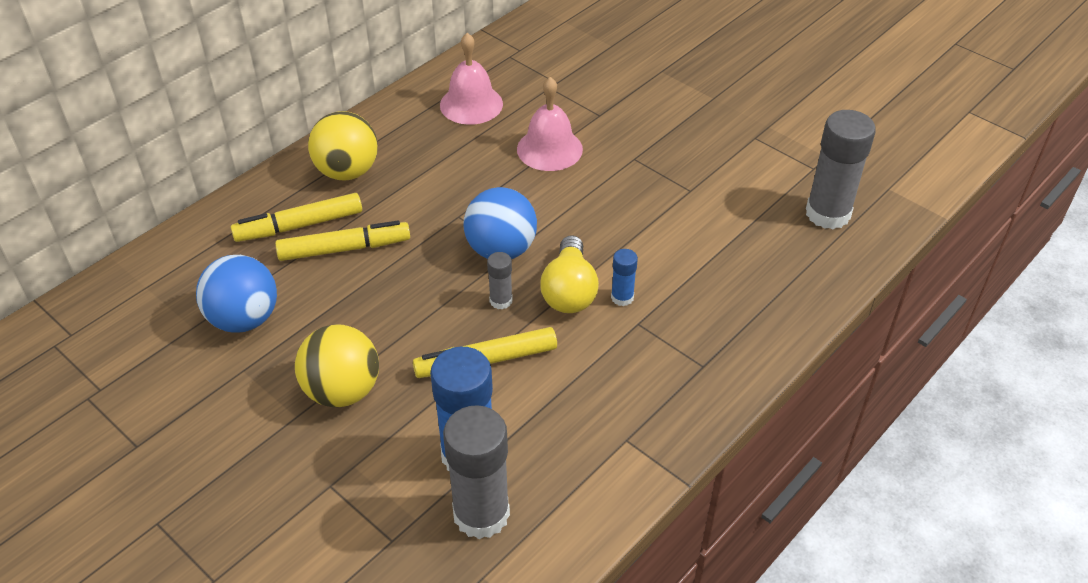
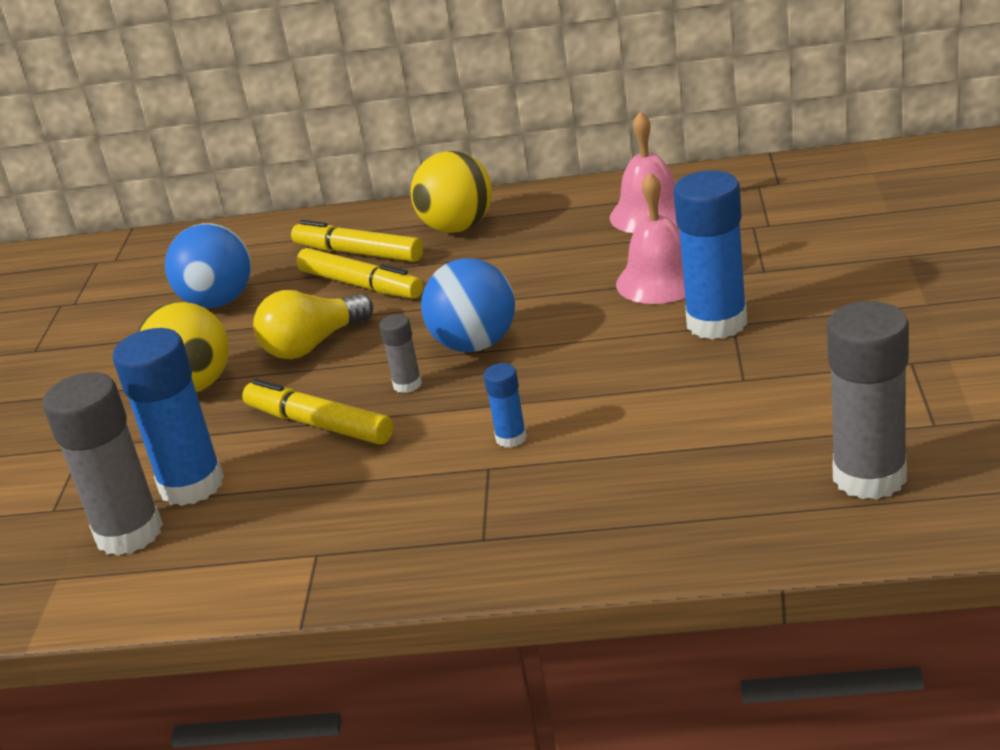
camera: 55 degrees right, 15 degrees down
(569, 291) = (475, 407): yellow light bulb -> yellow light bulb (313, 345)
(624, 162) = (716, 323): none -> blue glue stick

